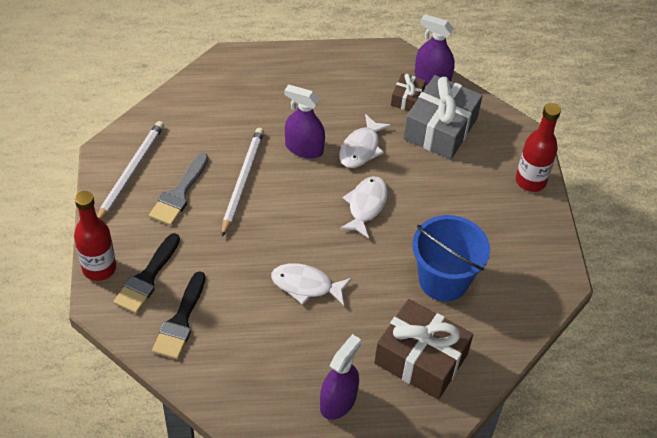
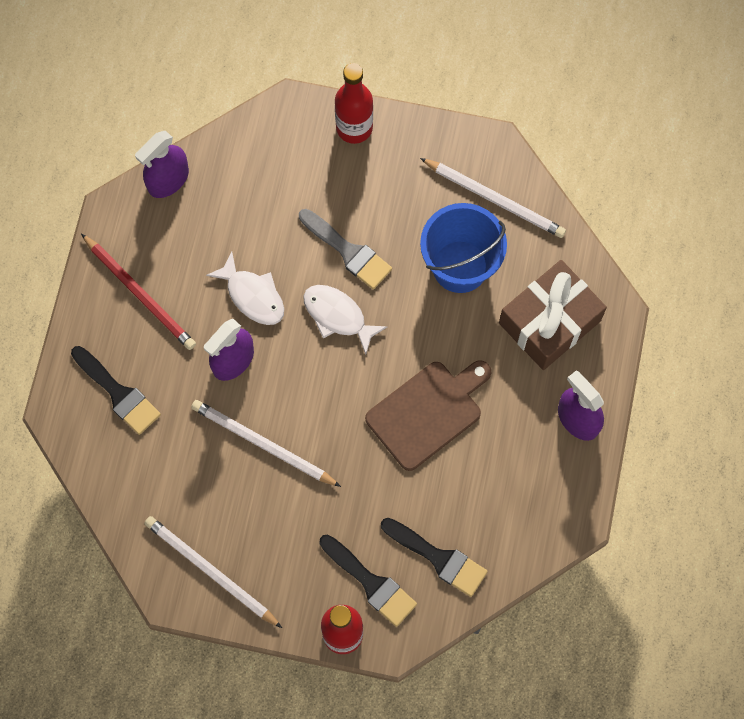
camera: 70 degrees left, 20 degrees up
(179, 194) = (260, 521): grey brush -> grey brush (348, 251)
(254, 88) = (118, 393): none -> black brush
(306, 285) = (428, 412): white fish -> brown cutting board
(335, 82) = (140, 294): none -> red pencil
(407, 98) = (192, 219): brown gift -> none
(440, 128) = (249, 197): grey gift -> none
(515, 292) = (495, 199): none -> white pencil

